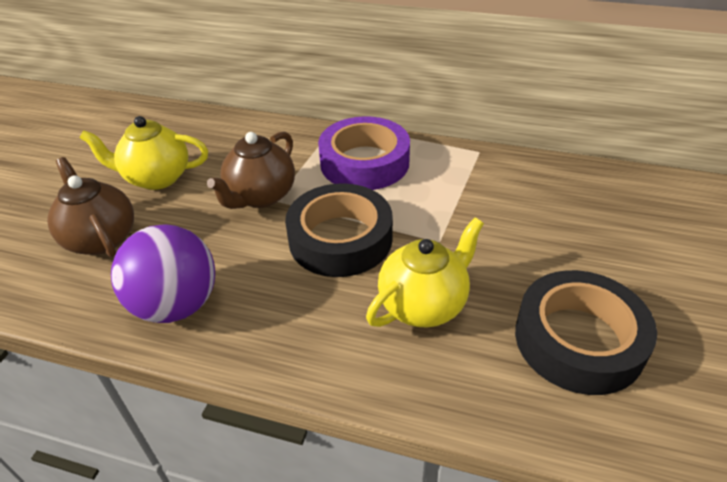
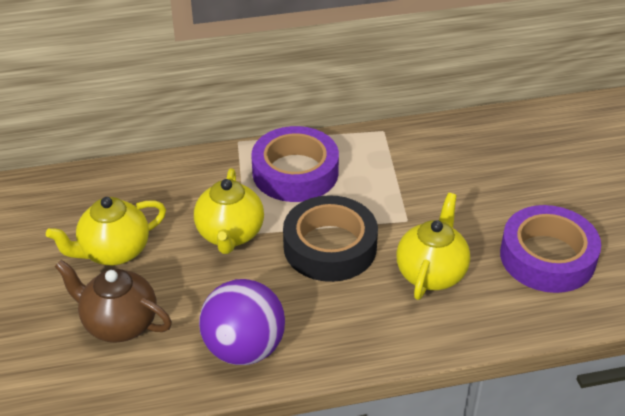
camera: 30 degrees left, 0 degrees up
(260, 196) = (230, 234): brown teapot -> yellow teapot
(578, 340) = (547, 257): black tape -> purple tape

